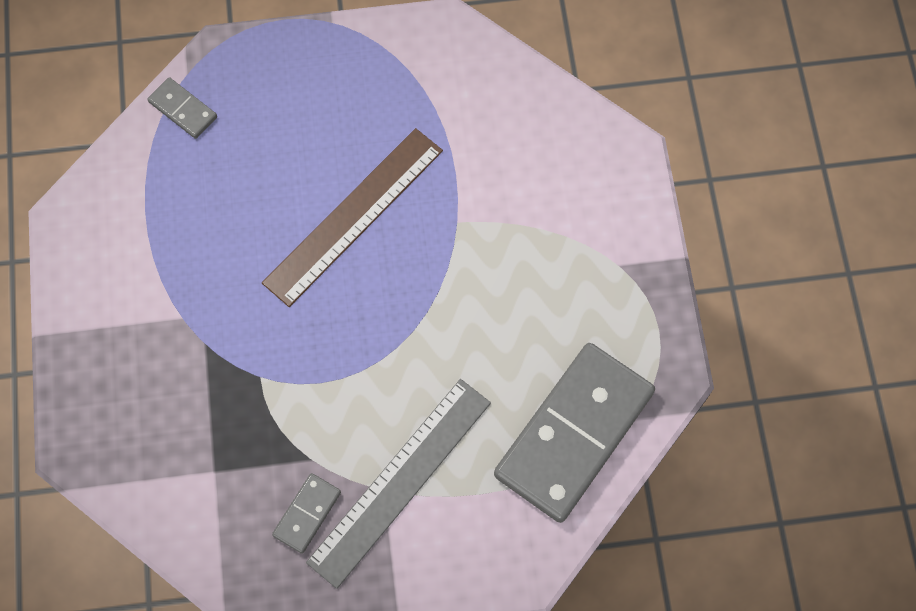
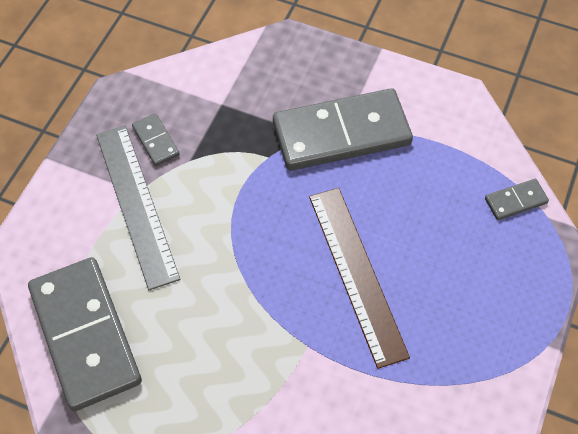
camera: 120 degrees right, 10 degrees down
(186, 316) = (341, 133): none -> grey domino

